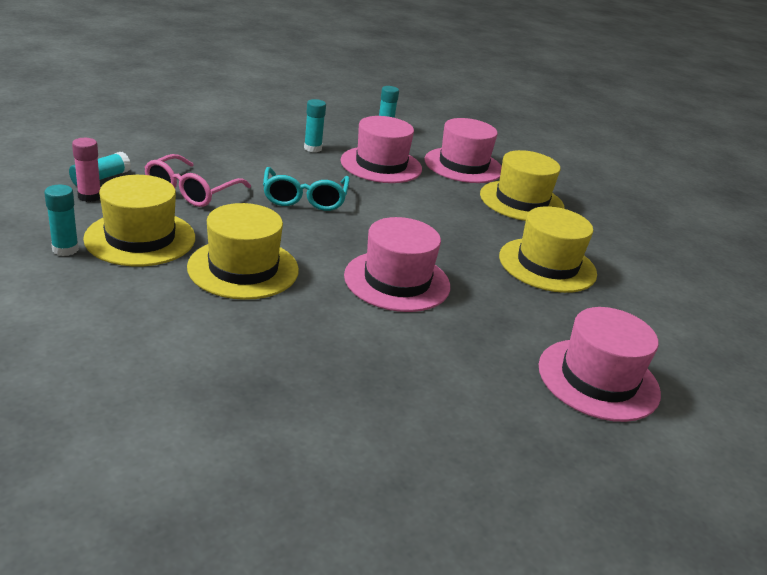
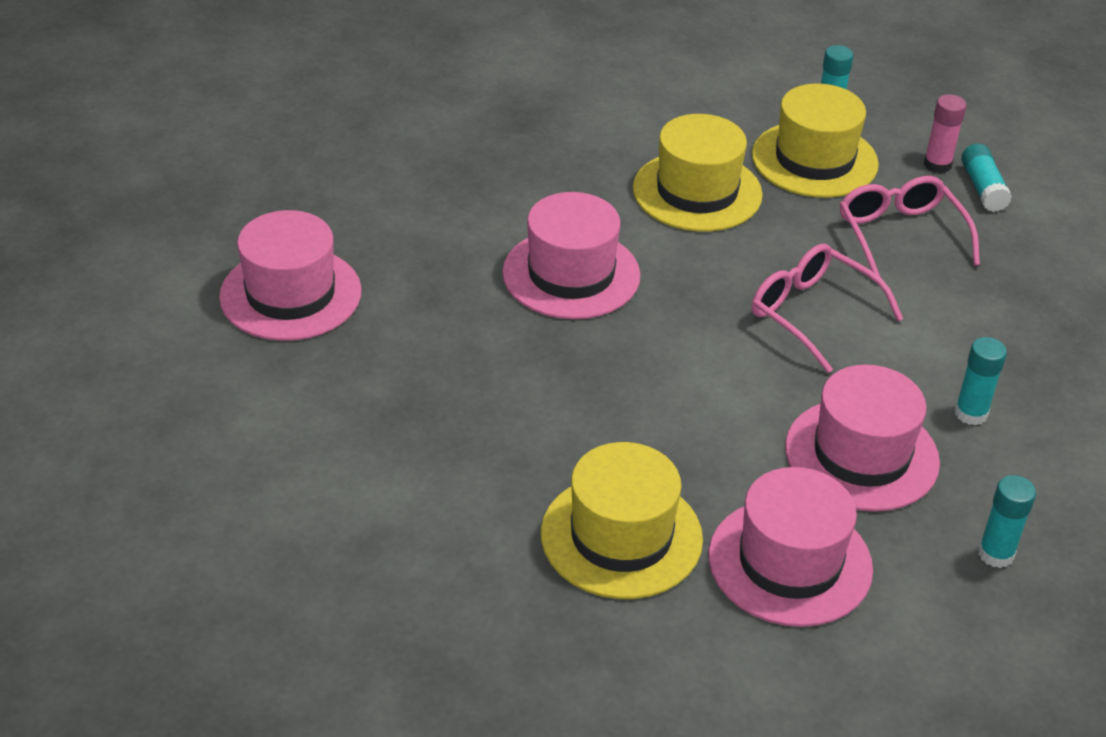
camera: 140 degrees right, 10 degrees up
(305, 199) = (812, 313): turquoise glasses -> pink glasses
(547, 265) = (465, 418): yellow hat -> none

